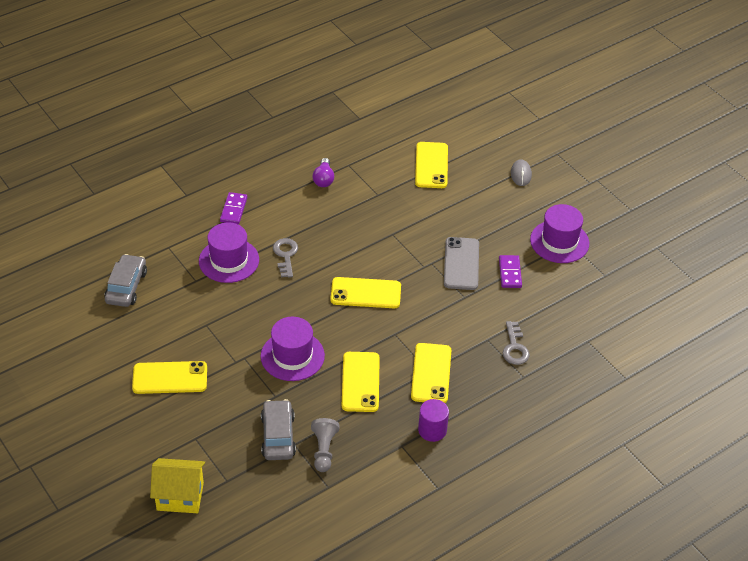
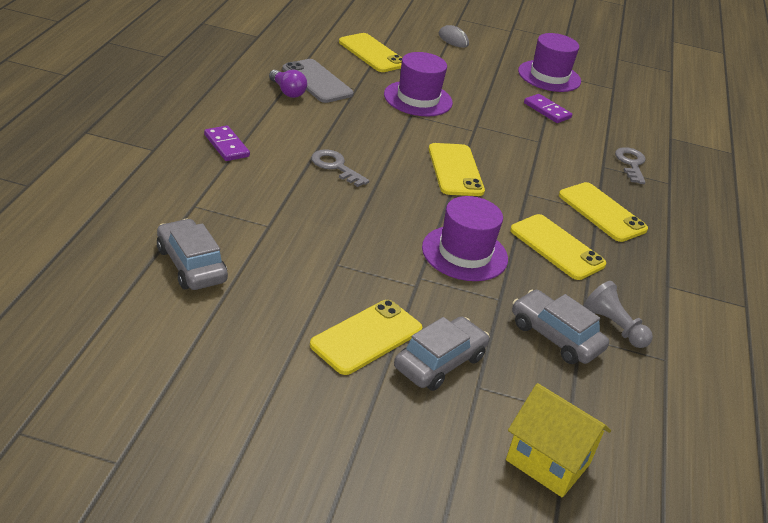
camera: 45 degrees left, 10 degrees down
(180, 496) = (548, 462): yellow house -> yellow house turned 75 degrees clockwise
(191, 413) = (439, 362): none -> grey car
(229, 260) = (281, 193): purple hat -> purple hat (418, 99)
(365, 293) = (455, 170): yellow phone -> yellow phone turned 60 degrees counterclockwise
(432, 430) = (670, 259): purple cylinder -> none
(461, 264) = (501, 117): grey phone -> grey phone (317, 81)
(514, 347) = (631, 164): grey key -> grey key turned 135 degrees counterclockwise

